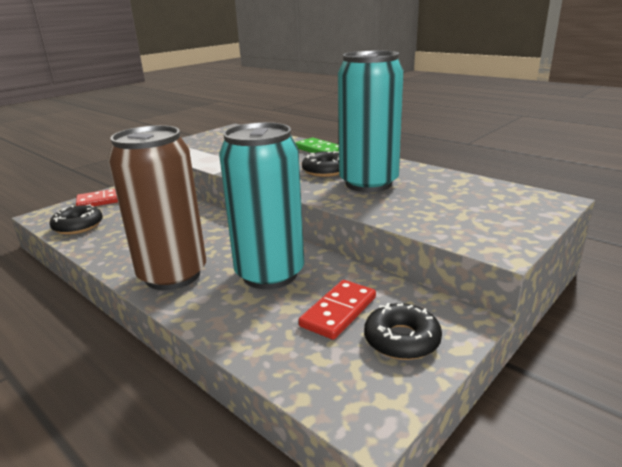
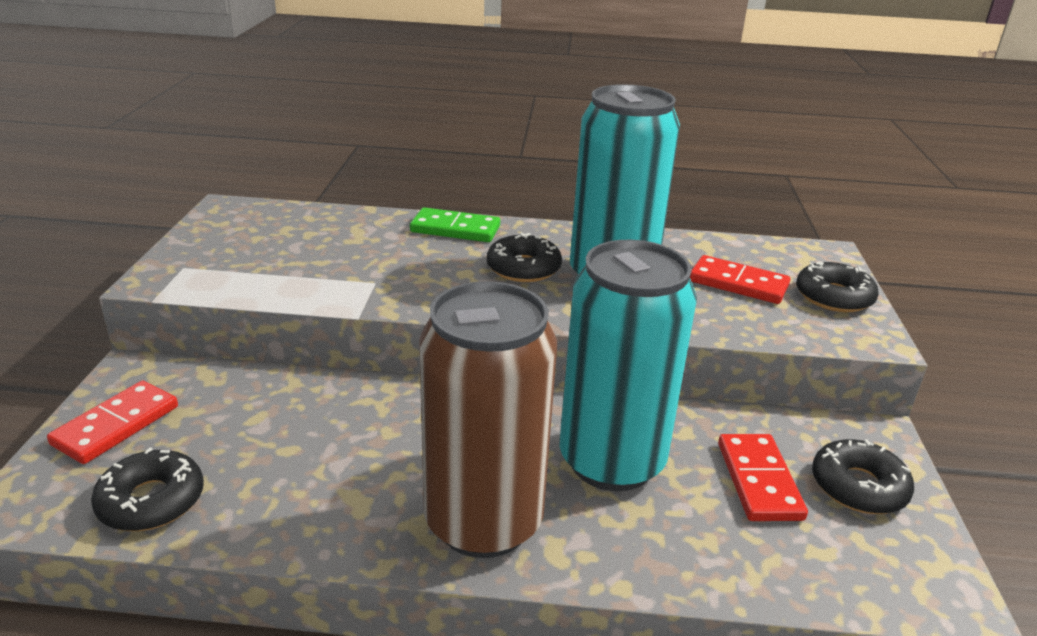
camera: 40 degrees left, 5 degrees up
(448, 202) = (738, 283): none -> red domino
(512, 222) = (833, 297): none -> black donut

